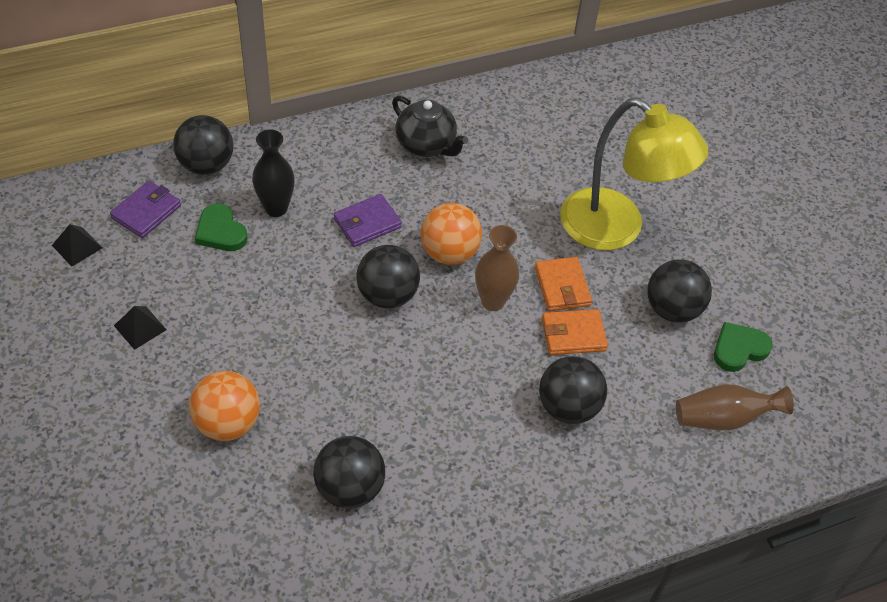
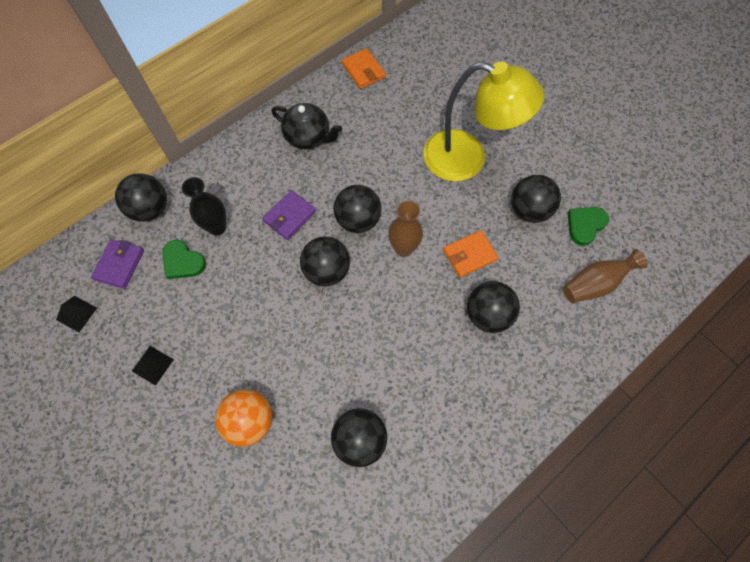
camera: 15 degrees left, 15 degrees up
(449, 253) = (358, 220): orange ball -> black ball
(562, 286) = (447, 219): orange wallet -> orange wallet (363, 71)

